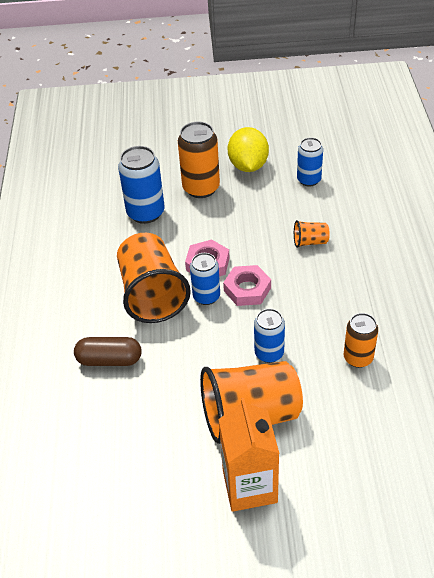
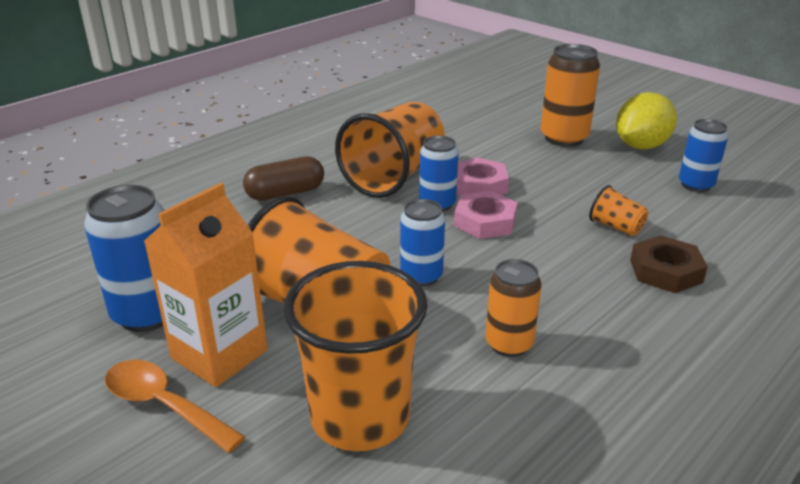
camera: 45 degrees right, 15 degrees down
(109, 360) = (285, 193): brown capsule -> brown capsule turned 75 degrees counterclockwise
(145, 213) = (483, 129): blue can -> blue can (147, 314)
(270, 534) = (164, 405): none -> orange spoon
(356, 453) = (360, 417): none -> orange cup
(363, 255) = (665, 271): none -> brown nut

